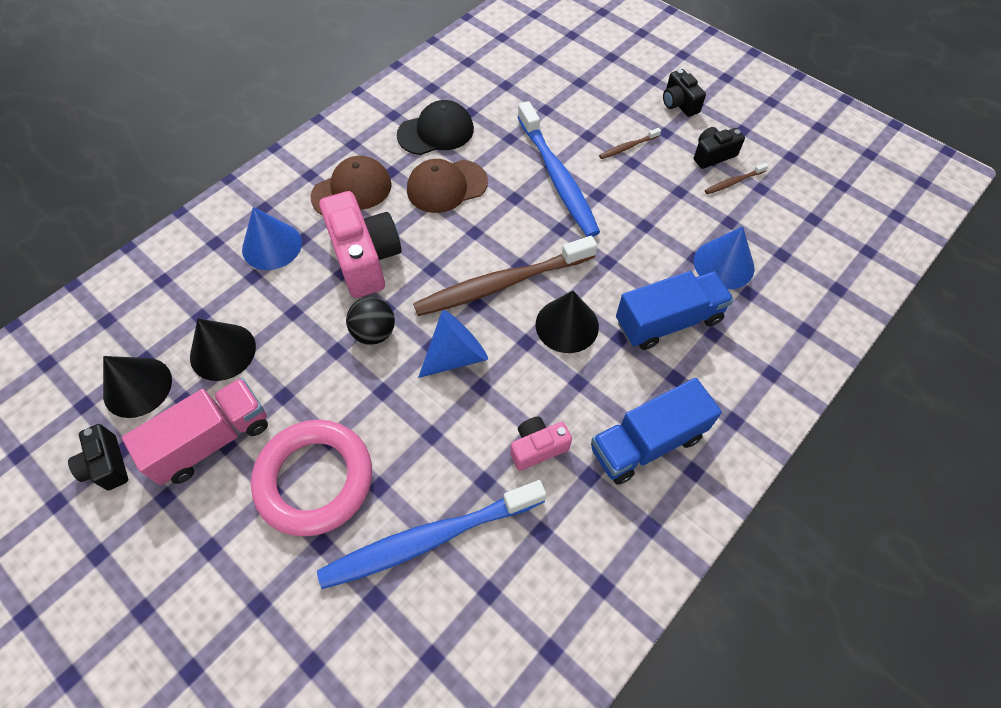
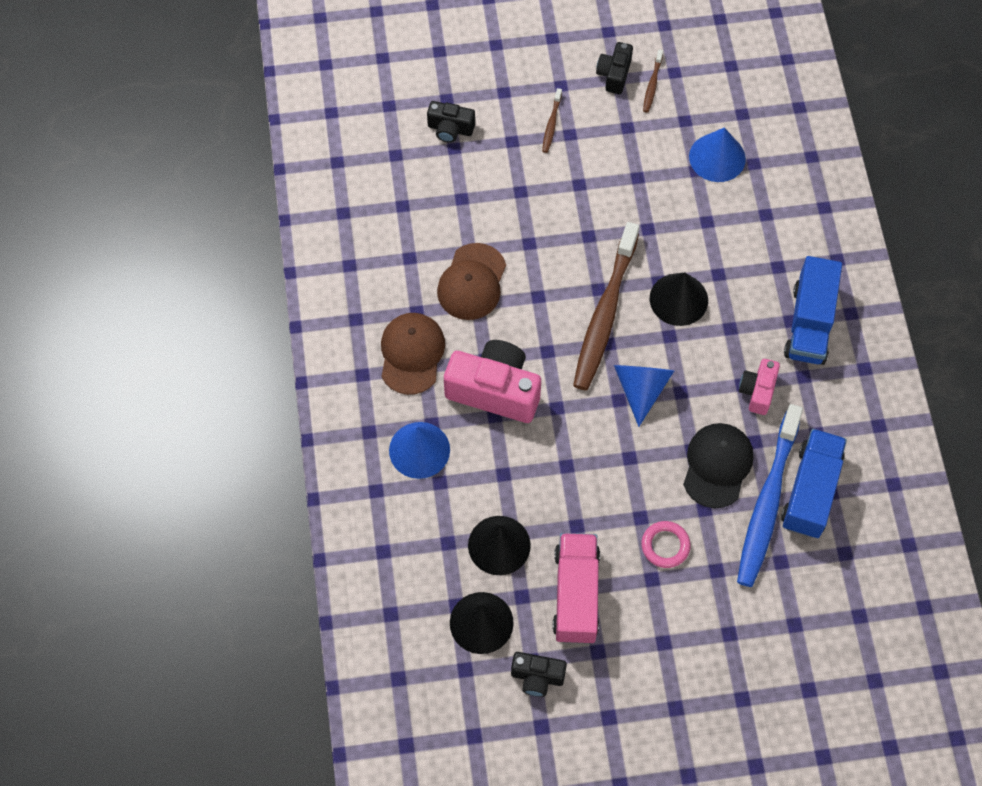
camera: 50 degrees left, 5 degrees up
(315, 479) = (665, 546): pink ring -> pink ring, size x0.48
(374, 333) = (573, 430): black ball -> none
(436, 132) = (402, 247): black cap -> black cap (717, 465)
(557, 178) = (536, 198): blue toothbrush -> none
(668, 321) = (732, 233): blue truck -> blue truck (810, 491)
(679, 103) = (540, 50): black camera -> black camera (450, 129)

